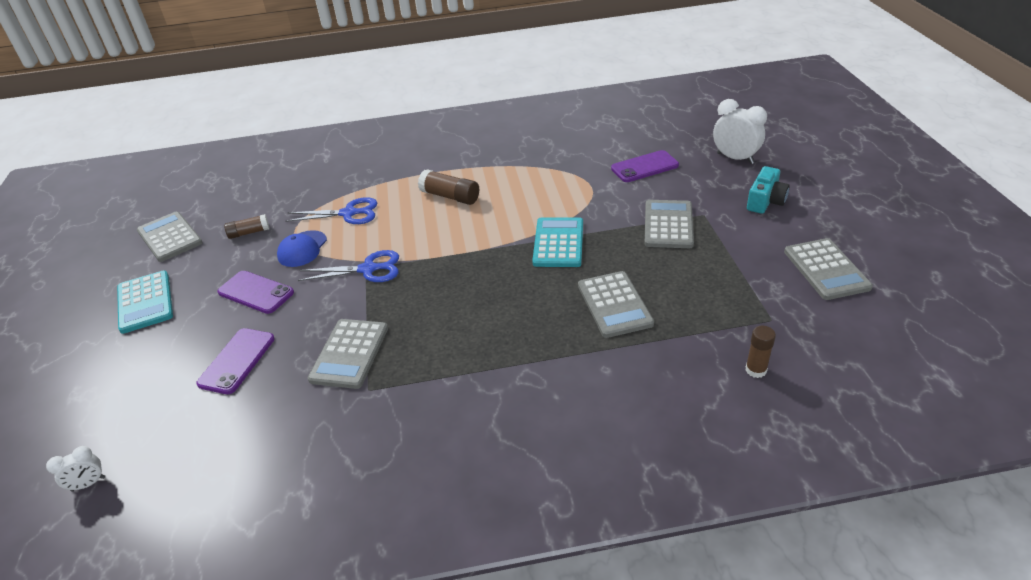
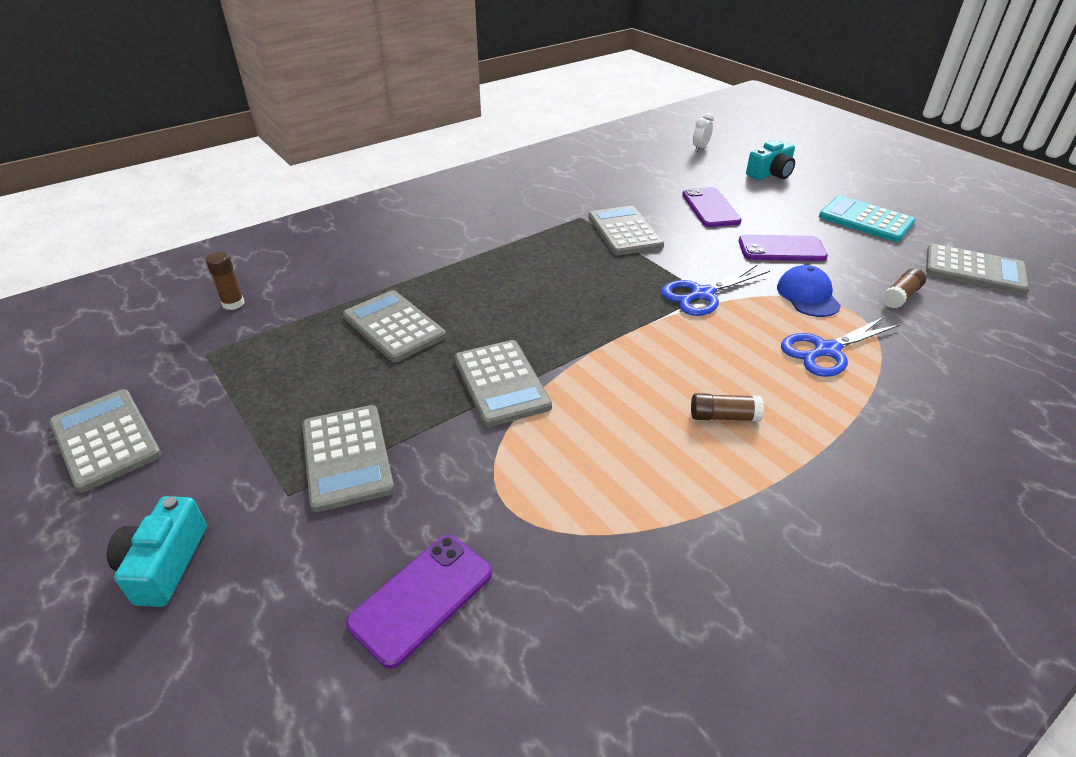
camera: 150 degrees right, 0 degrees up
(104, 396) = (770, 174): none -> turquoise camera
(450, 196) = (723, 416): brown glue stick -> brown glue stick, size x0.66
(558, 243) = (501, 383): turquoise calculator -> grey calculator
(735, 158) = (208, 703): white clock -> none

